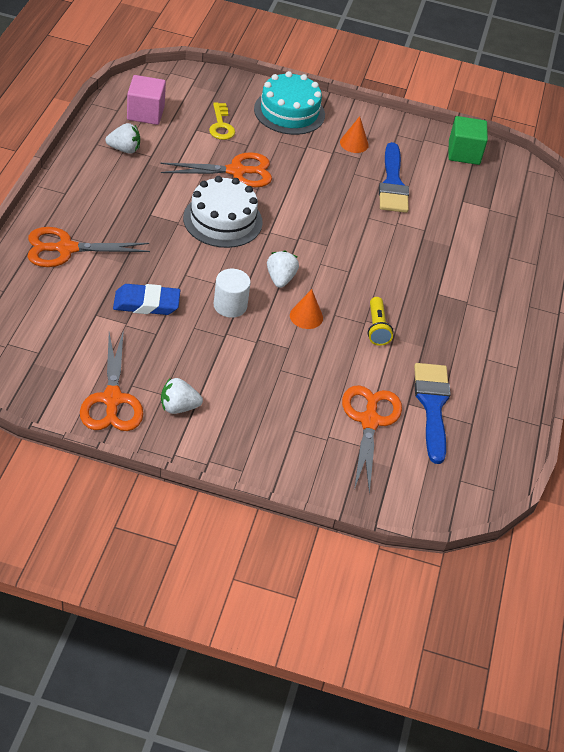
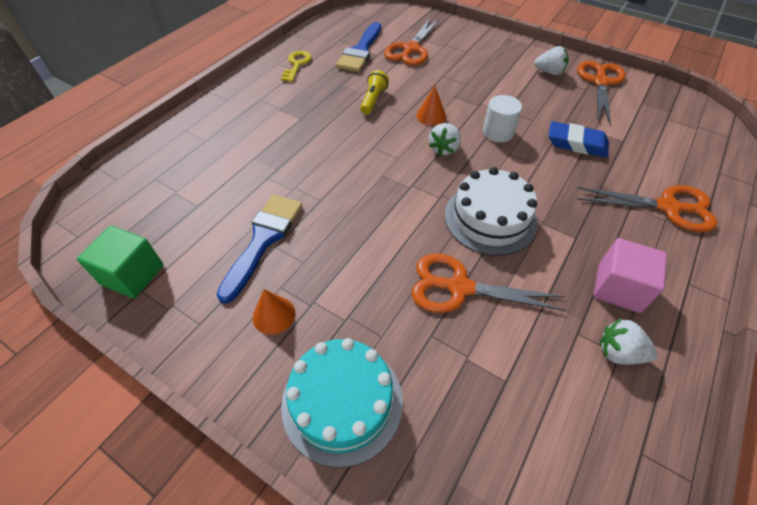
camera: 155 degrees left, 5 degrees up
(145, 113) = (590, 436): pink cube -> pink cube (618, 288)
(221, 125) = (464, 384): yellow key -> yellow key (297, 64)

